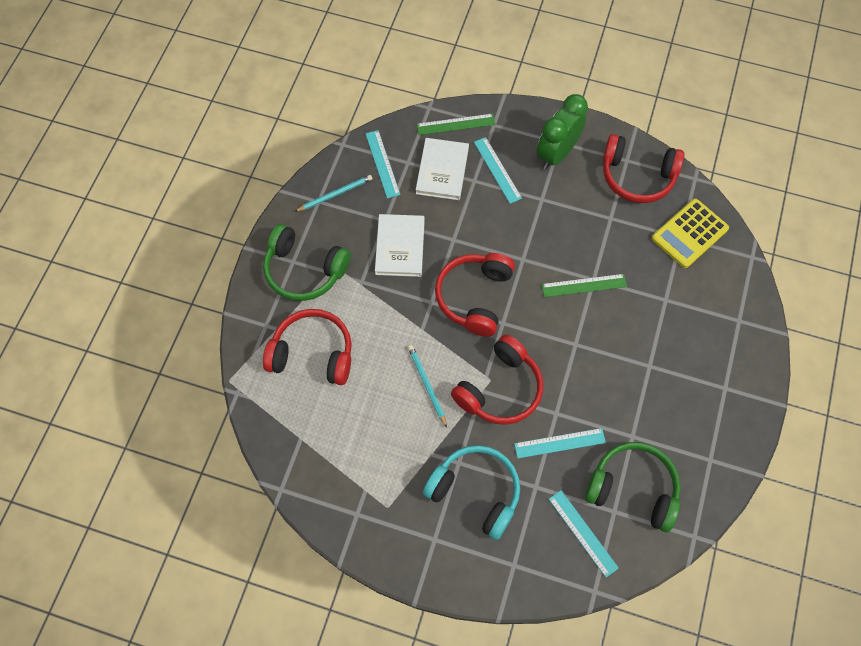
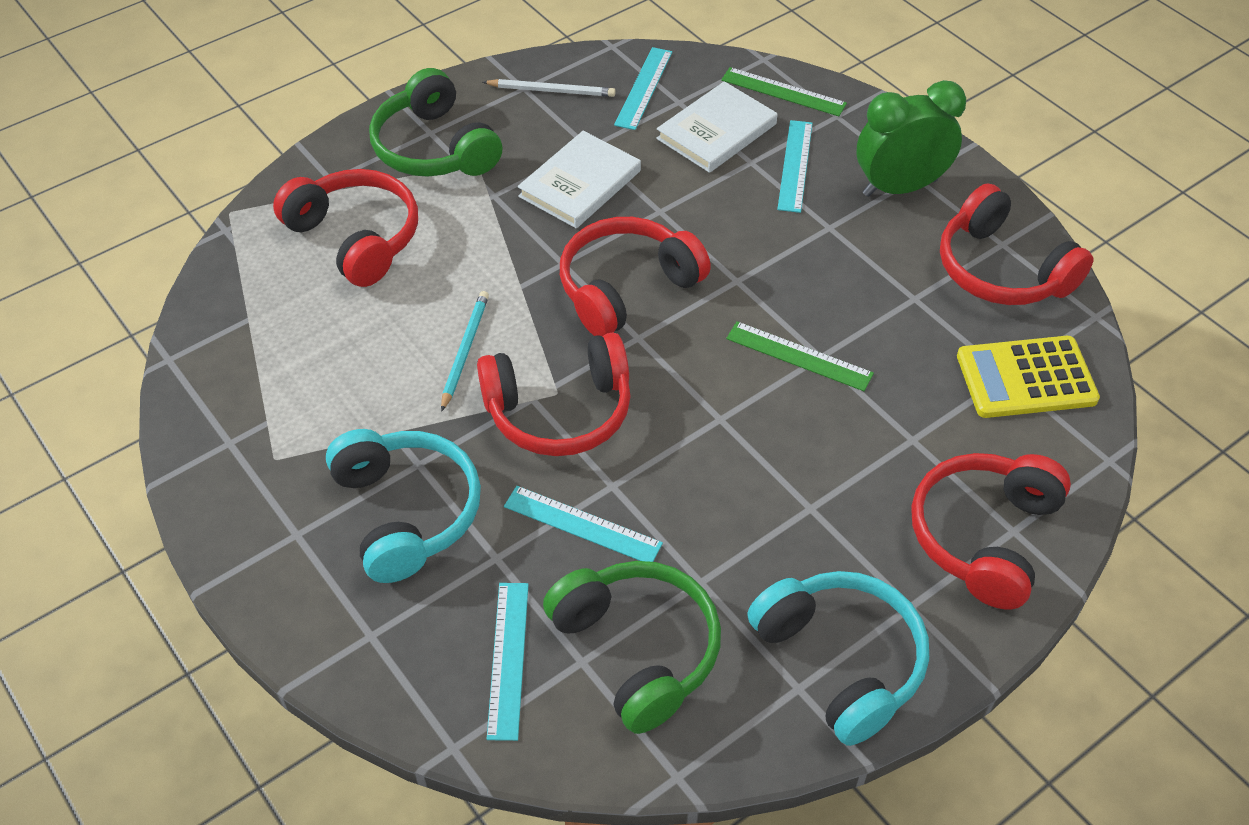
camera: 35 degrees right, 15 degrees down
(335, 194) = (552, 91): turquoise pencil -> white pencil
(717, 435) = (841, 661): none -> turquoise headphones
(730, 331) = (984, 536): none -> red headphones

